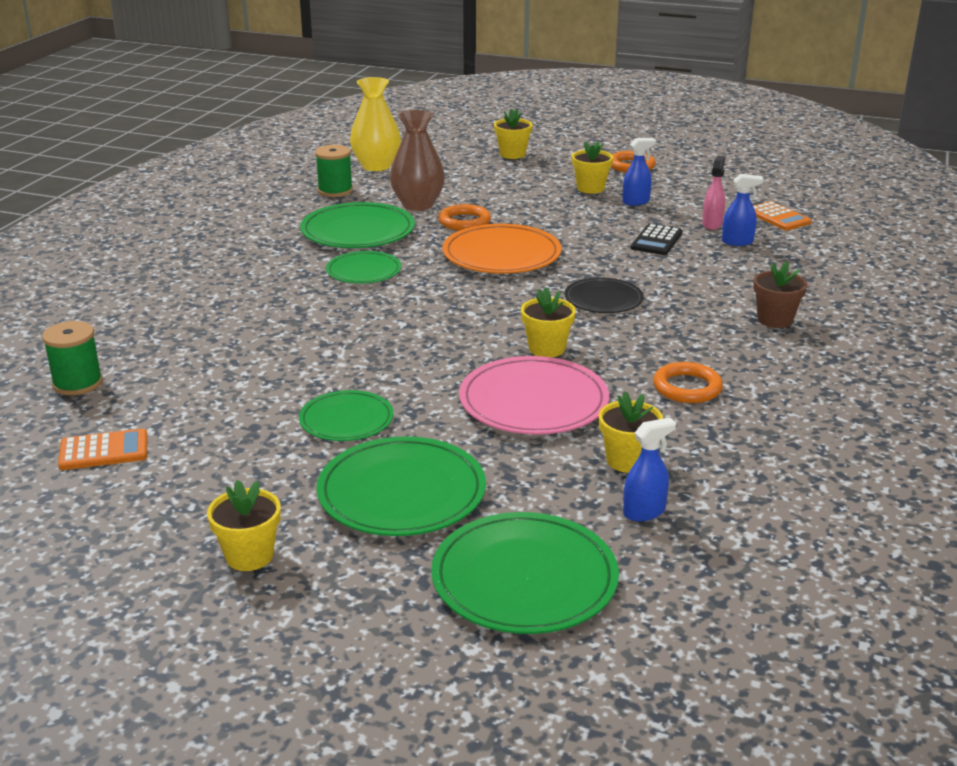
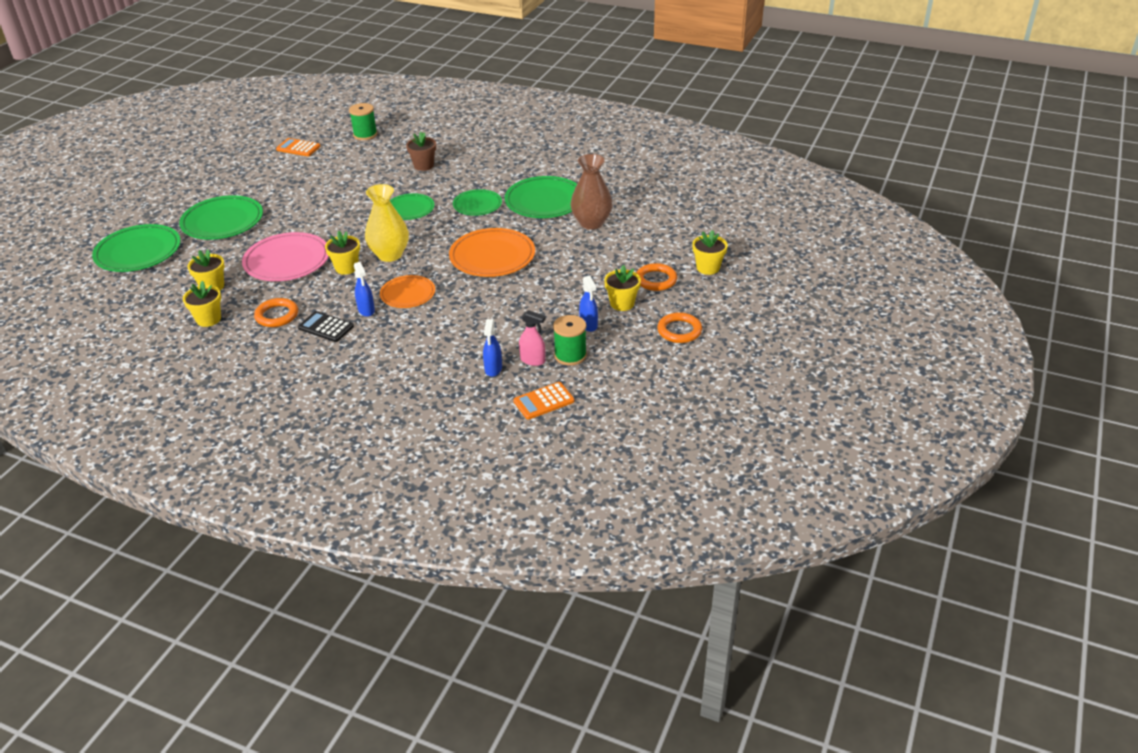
camera: 95 degrees right, 10 degrees up
(104, 451) = (298, 148): orange calculator -> orange calculator turned 120 degrees clockwise
(249, 556) = (197, 187): yellow flower pot -> yellow flower pot (208, 319)
(335, 191) = (622, 190): green spool -> green spool (570, 355)
(346, 420) = (295, 205): green plate -> green plate (410, 209)
(376, 166) = (676, 205): yellow vase -> yellow vase (390, 255)
(464, 222) = (555, 242): orange ring -> orange ring (656, 280)
(603, 299) = (408, 294): black plate -> orange plate
(644, 512) = (165, 288): blue spray bottle -> blue spray bottle (366, 310)
(656, 241) = (504, 327): black calculator -> black calculator (326, 327)
(775, 320) = (351, 366): brown flower pot -> brown flower pot (423, 166)

